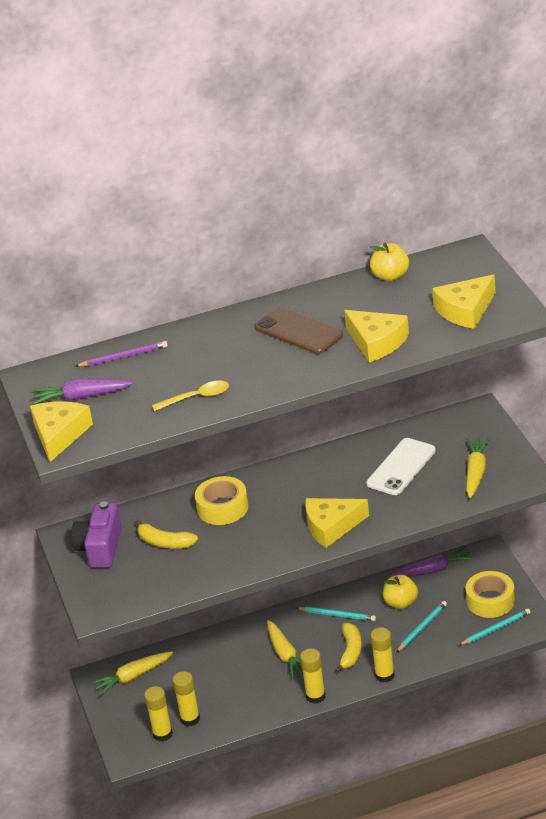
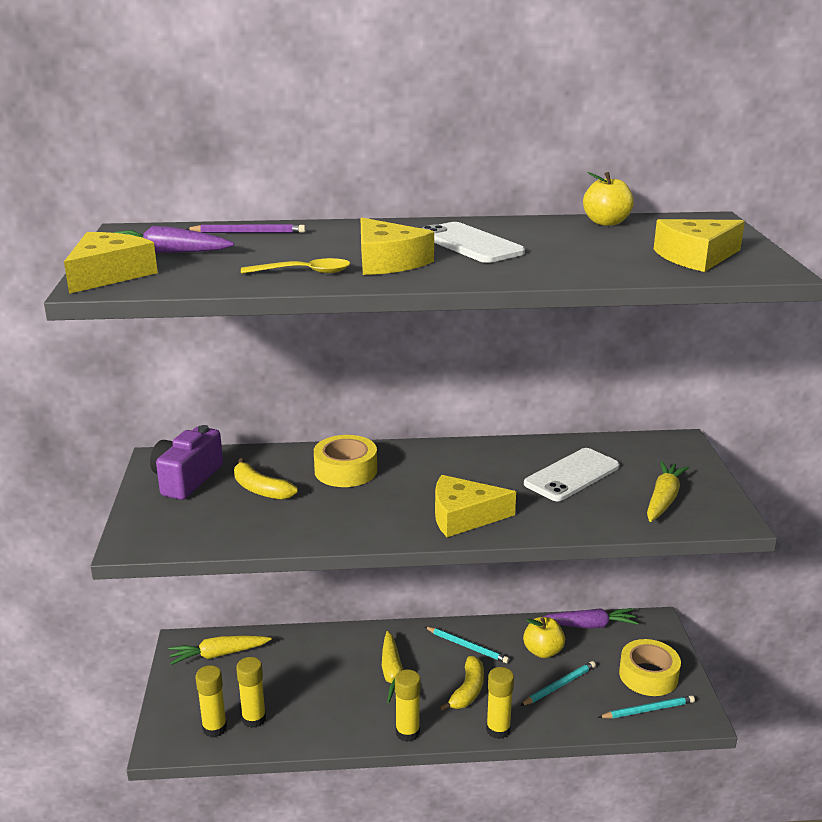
camera: 10 degrees right, 10 degrees down
(298, 332) = (470, 244): brown phone -> white phone
(376, 342) = (566, 264): yellow cheese -> yellow cheese (387, 261)

